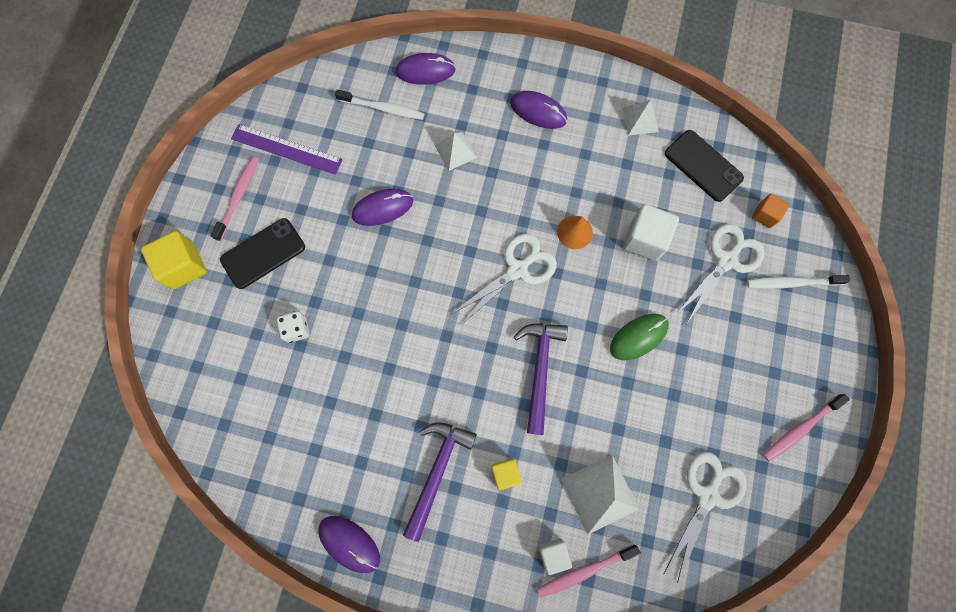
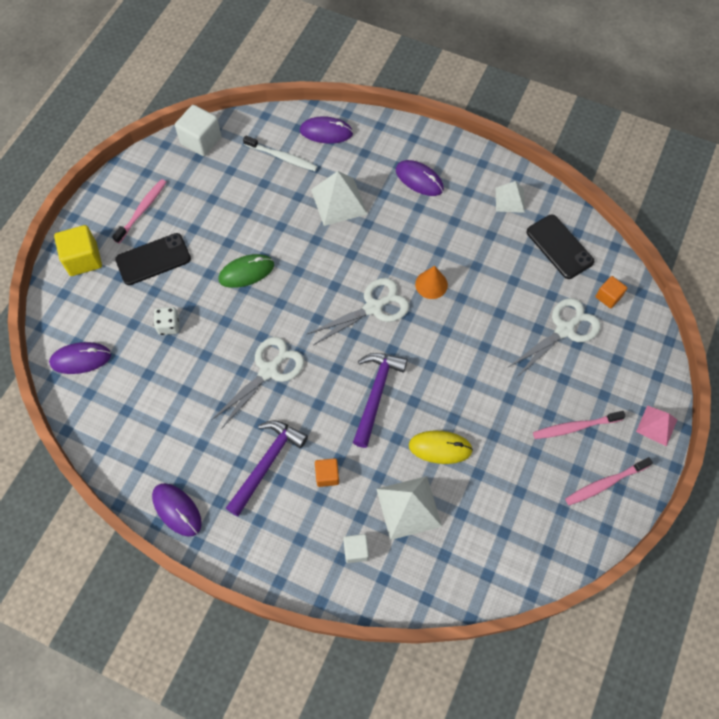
camera: 10 degrees right, 10 degrees down
(286, 149) = (191, 178): purple ruler -> none
(382, 208) = (265, 238): purple mouse -> purple mouse (81, 359)
(455, 151) = (339, 201): white pyramid -> white pyramid, size x1.60
(505, 473) = (327, 475): yellow cube -> orange cube
(584, 571) = (381, 570): pink toothbrush -> pink toothbrush (575, 427)
(620, 419) = (440, 448): none -> yellow mouse
(638, 337) = (471, 381): green mouse -> green mouse (246, 272)
(644, 239) = (493, 300): white cube -> white cube (201, 140)
(707, 495) = (507, 526): white scissors -> white scissors (269, 371)
(791, 283) = (621, 358): white toothbrush -> none
(842, 353) = (656, 425): none -> pink pyramid

